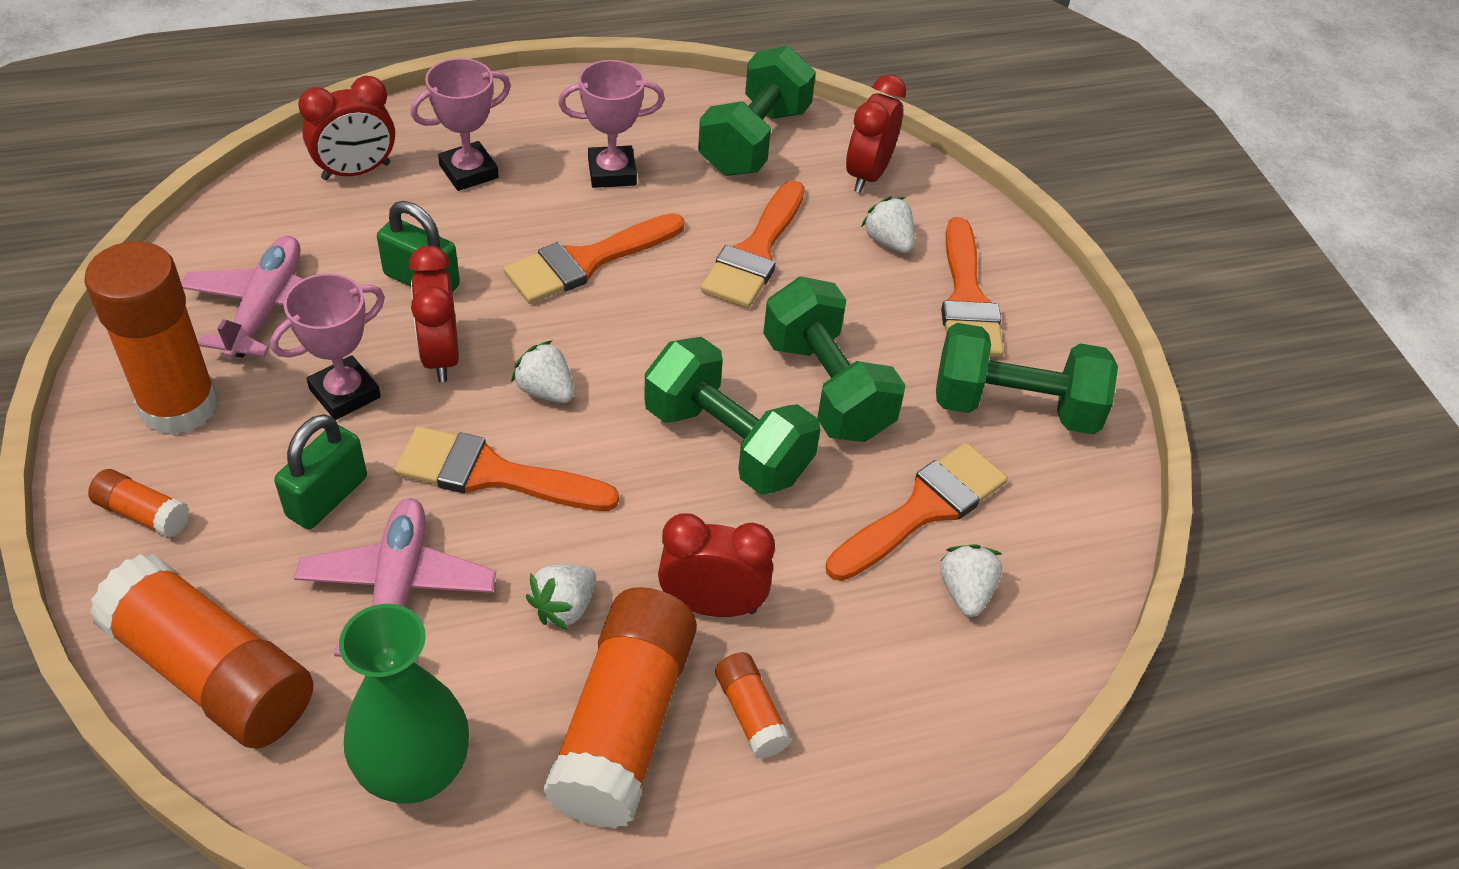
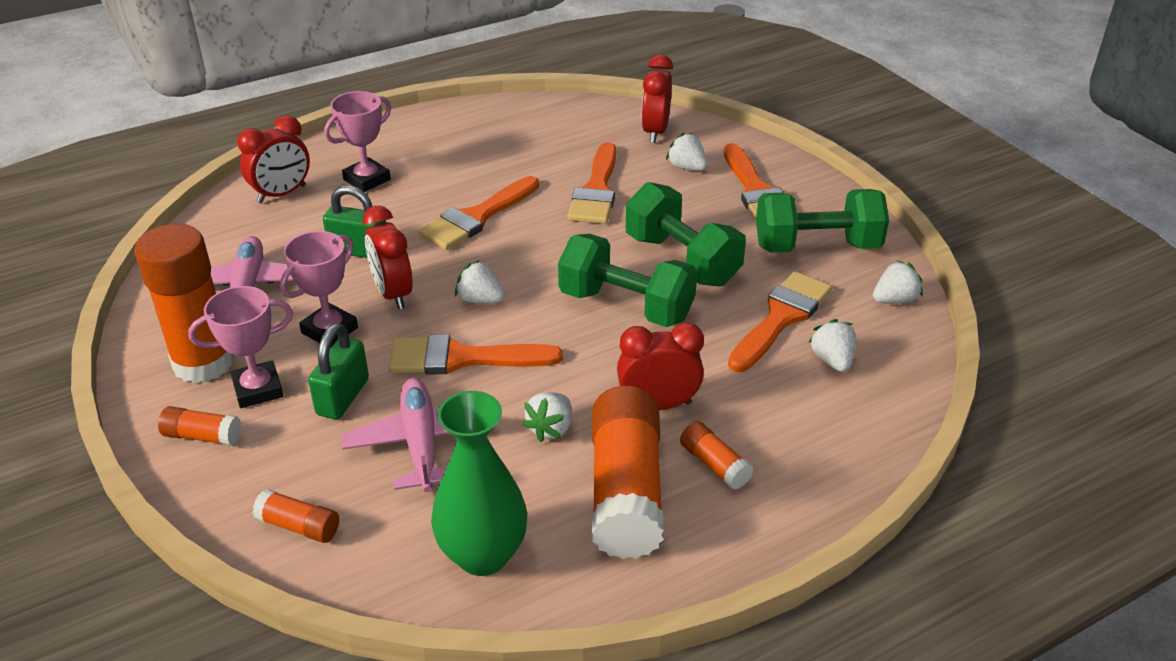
camera: 10 degrees left, 10 degrees down
(212, 673) = (299, 526): orange glue stick -> orange glue stick, size x0.46
(612, 172) = (472, 162): pink trophy -> pink trophy (258, 389)
(754, 140) = (567, 126): green dumbbell -> none
(1087, 516) = (894, 300): none -> white strawberry

